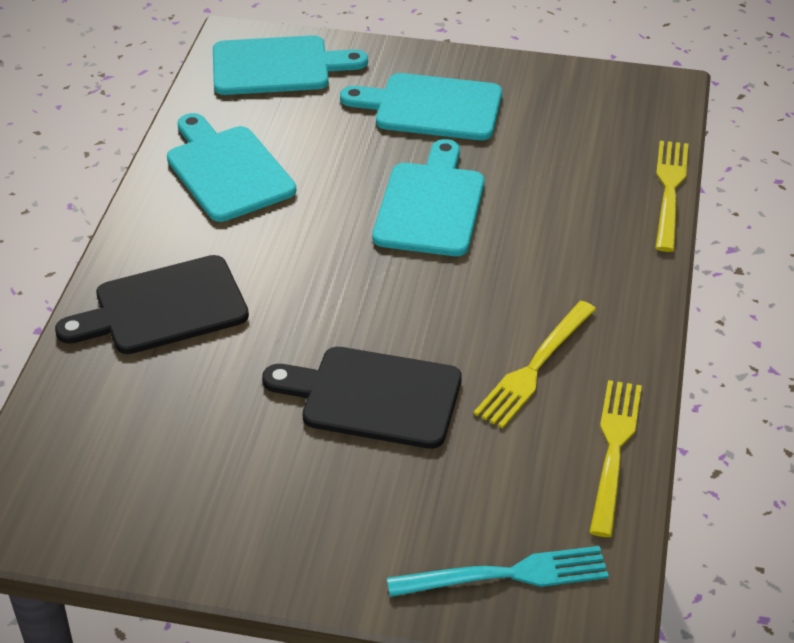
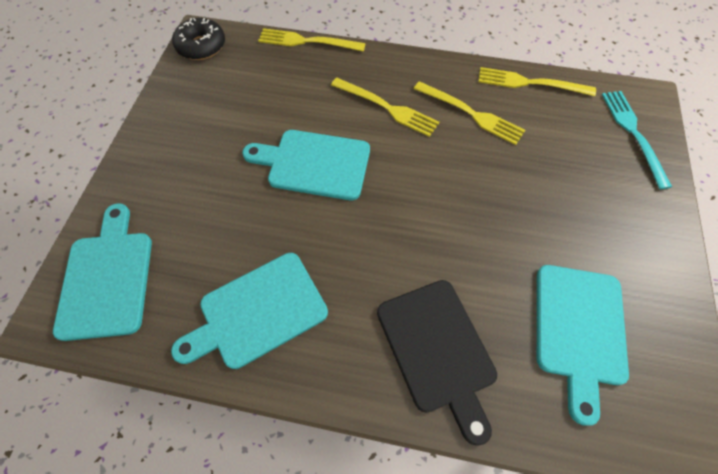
camera: 90 degrees left, 20 degrees up
(373, 396) = (511, 198): black cutting board -> none
(431, 107) = (195, 161): turquoise cutting board -> turquoise cutting board (578, 329)
(538, 275) = (387, 108): none -> yellow fork
(639, 91) = (201, 46): none -> black donut

